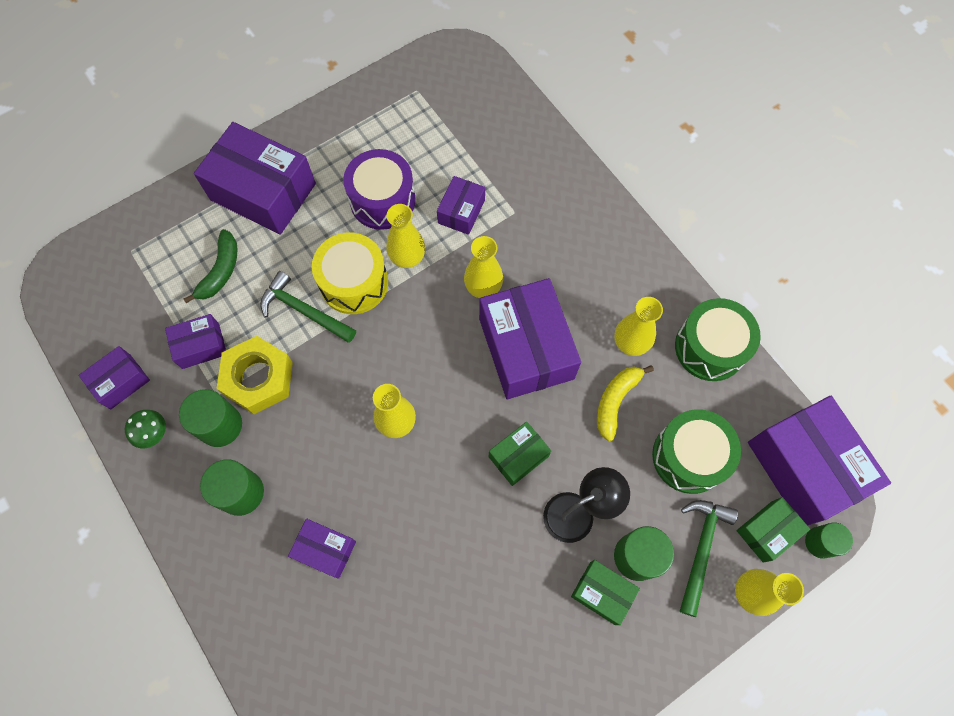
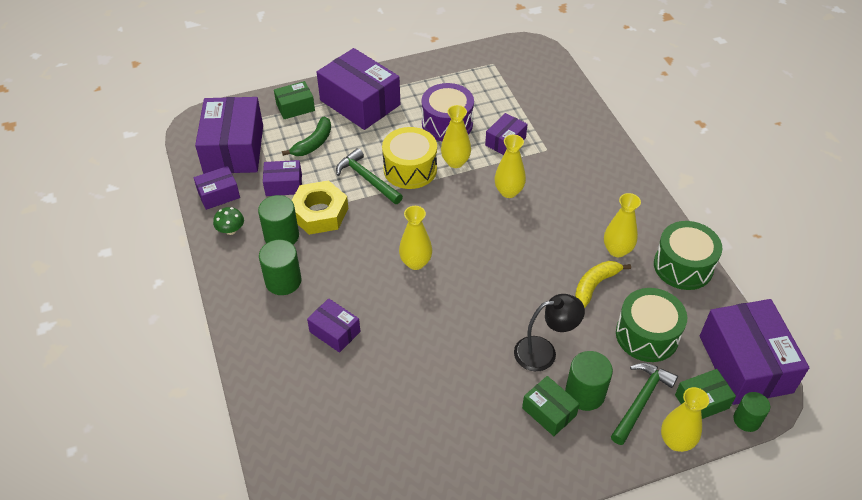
camera: 15 degrees right, 20 degrees down
(518, 456) = (505, 305): green box -> green box (295, 107)
(526, 348) = (531, 236): purple box -> purple box (234, 149)

